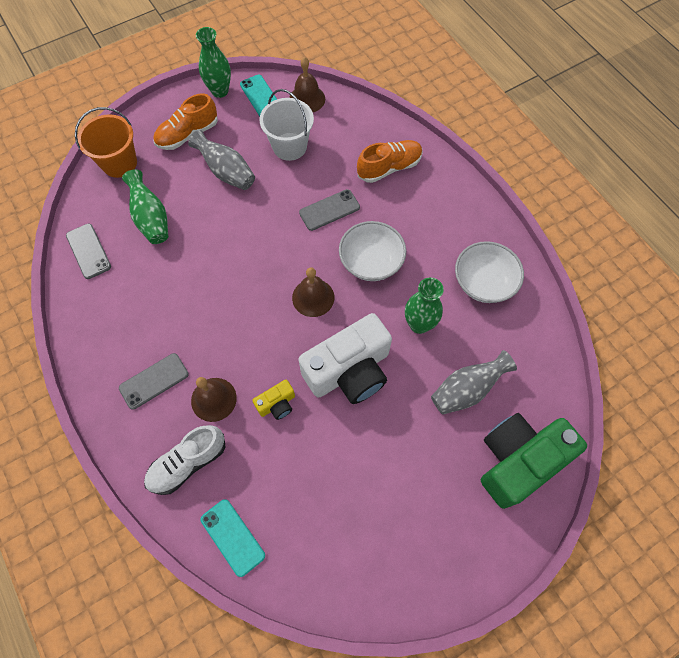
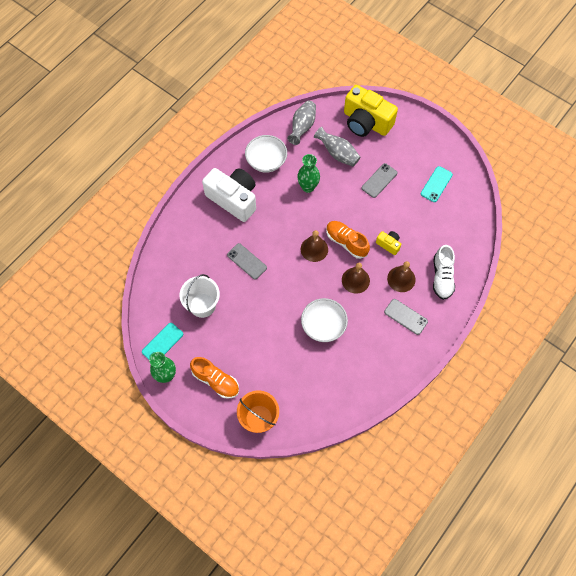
camera: 110 degrees left, 0 degrees up
(88, 251) = (338, 402): grey phone -> grey phone (379, 180)
(151, 218) = (296, 372): green vase -> none
(188, 463) = (442, 277): white shoe -> white shoe turned 60 degrees clockwise
(226, 172) = (239, 339): grey vase -> grey vase (302, 127)
(232, 537) = (467, 239): turquoise phone -> turquoise phone (436, 184)
(307, 99) = (154, 309): brown bell -> brown bell (355, 280)
(349, 371) = (352, 214): white camera -> white camera (233, 199)
(371, 262) = (276, 225): white bowl -> white bowl (323, 325)
(389, 168) = (199, 236): orange shoe -> orange shoe (346, 242)
(518, 461) = (366, 122): green camera -> yellow camera

